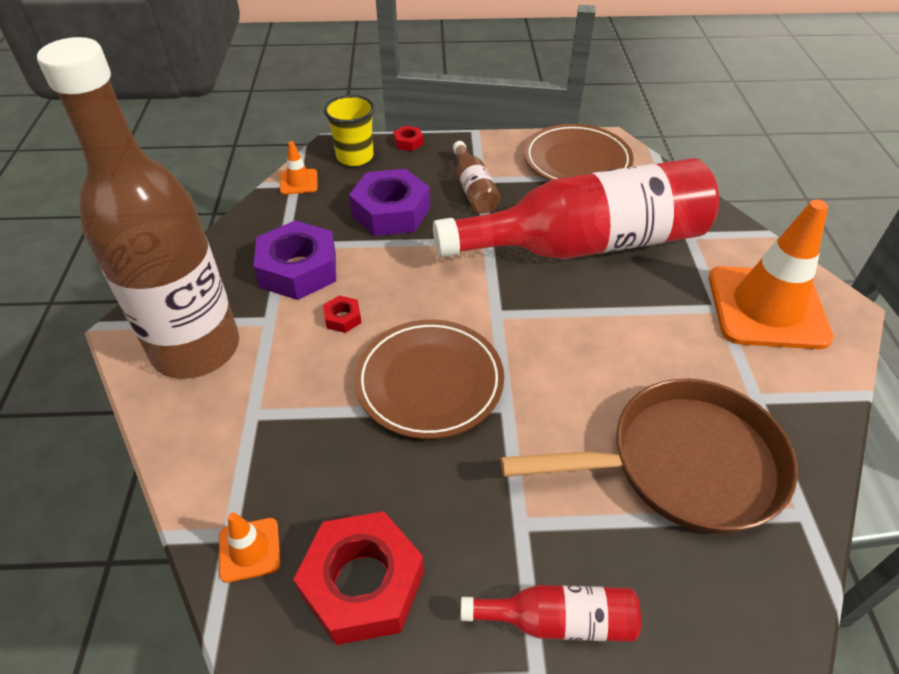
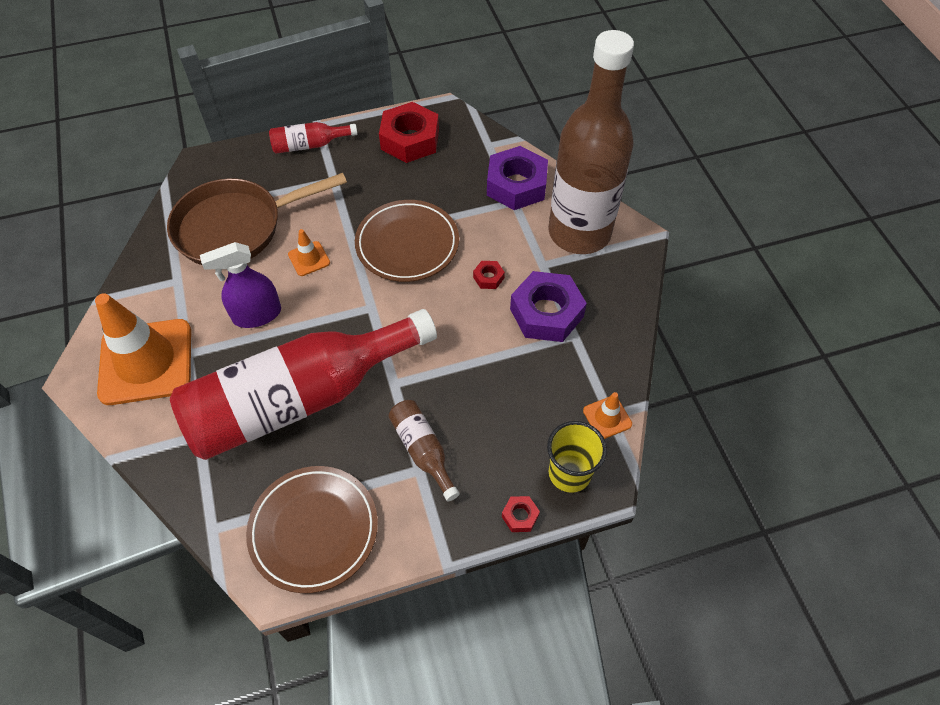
camera: 165 degrees right, 10 degrees up
(249, 549) = (474, 141): orange traffic cone -> orange traffic cone (309, 259)
(391, 212) = (496, 397): purple nut -> purple nut (516, 185)
(639, 332) = (257, 315): none -> purple spray bottle

